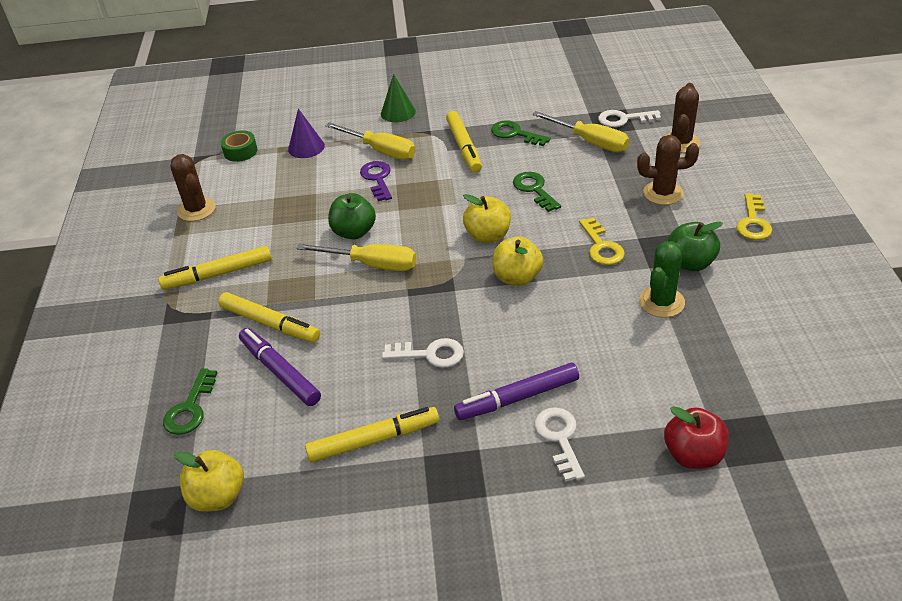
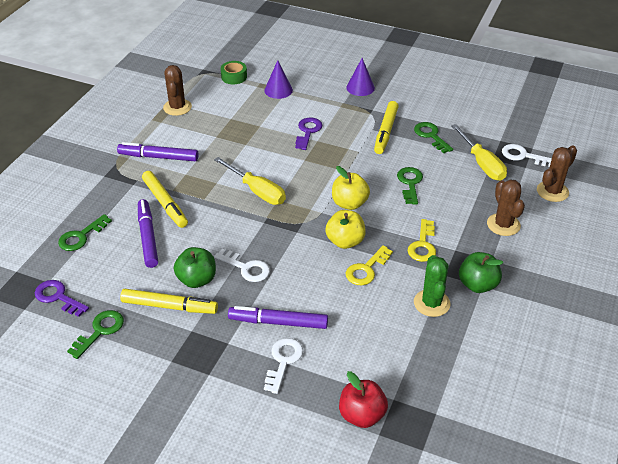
camera: 25 degrees right, 0 degrees up
(218, 274) = (158, 157): yellow marker -> purple marker
(218, 496) = (58, 297): yellow apple -> purple key
(308, 511) = (100, 331): none -> green key
(354, 232) = (263, 164): green apple -> green apple (197, 280)
(381, 151) = (326, 112): yellow screwdriver -> none
(398, 112) = (360, 87): green cone -> purple cone
(661, 302) = (431, 303): green cactus -> green cactus turned 60 degrees counterclockwise
(663, 193) = (503, 225): brown cactus -> brown cactus turned 45 degrees clockwise
(753, 222) = (554, 275): yellow key -> yellow key (366, 269)

